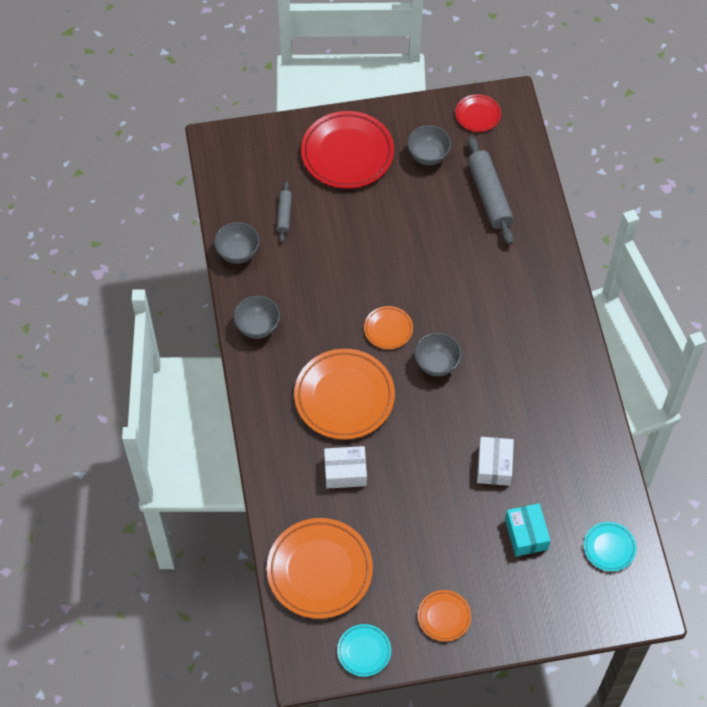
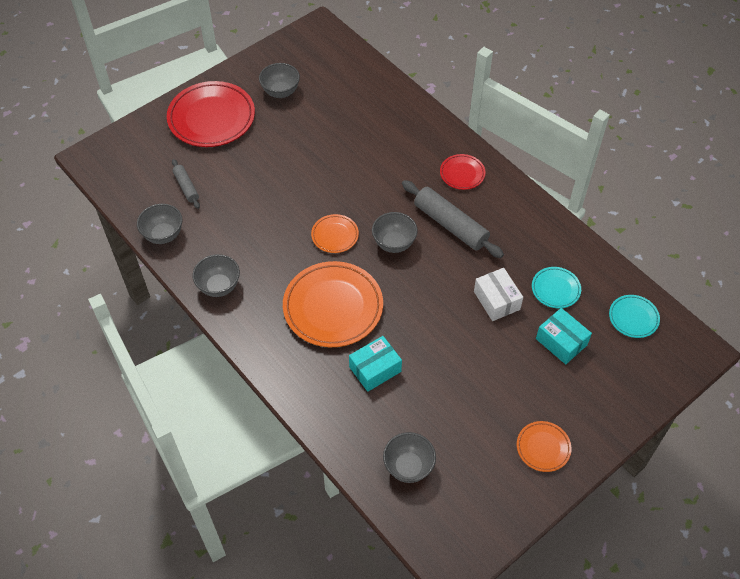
camera: 30 degrees left, 5 degrees down
(319, 570) = (408, 467): orange plate -> grey bowl
(345, 472) = (375, 369): white box -> turquoise box
(364, 651) = (495, 518): turquoise plate -> turquoise plate (555, 289)
(477, 115) = (301, 47): red plate -> red plate (462, 174)
(489, 195) = (349, 100): grey rolling pin -> grey rolling pin (450, 225)

